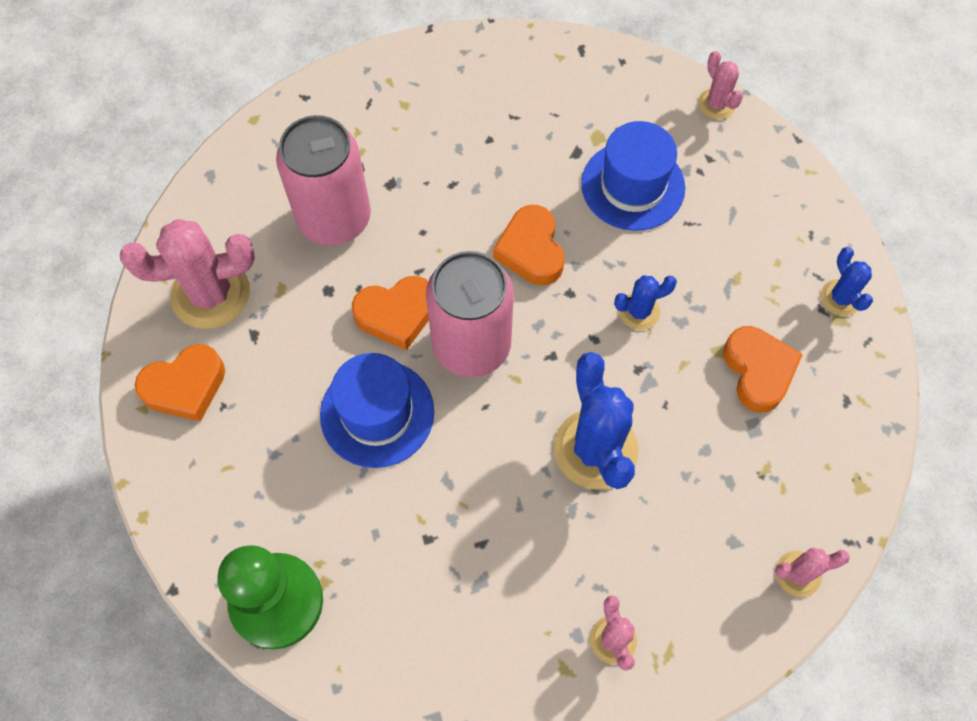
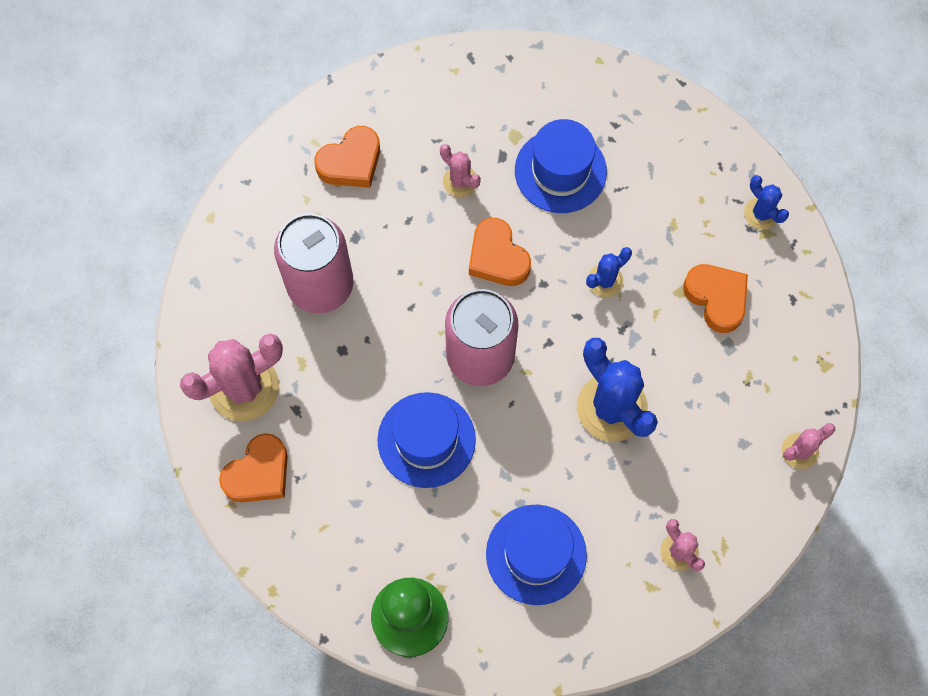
camera: 20 degrees left, 5 degrees up
(396, 314) = (408, 351): orange heart -> orange heart (351, 162)
(446, 582) = (536, 554): none -> blue hat
(716, 104) = (604, 72): pink cactus -> pink cactus (460, 181)

